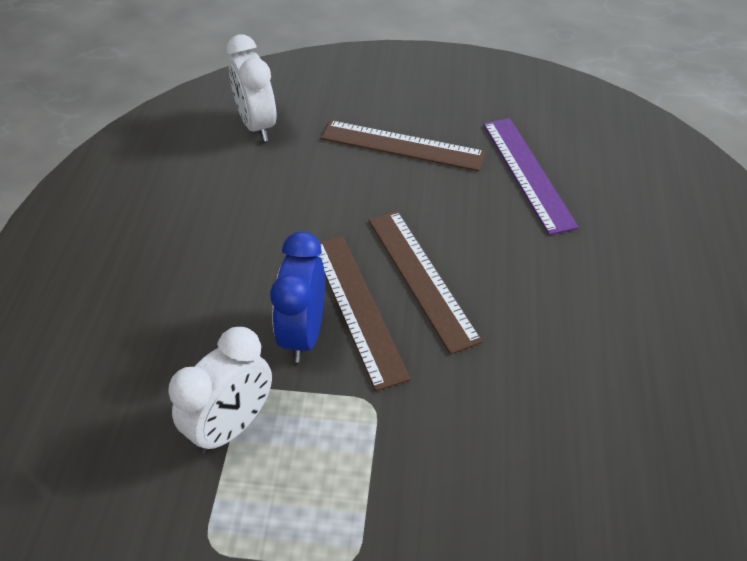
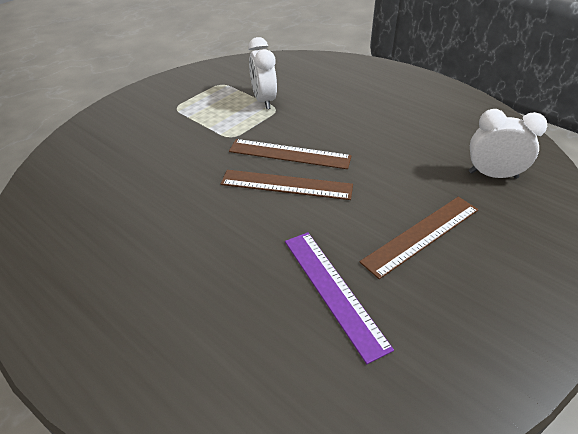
camera: 125 degrees right, 5 degrees down
(303, 334) = (291, 132): blue clock -> none
(527, 173) = (333, 291): purple ruler -> purple ruler turned 45 degrees clockwise

